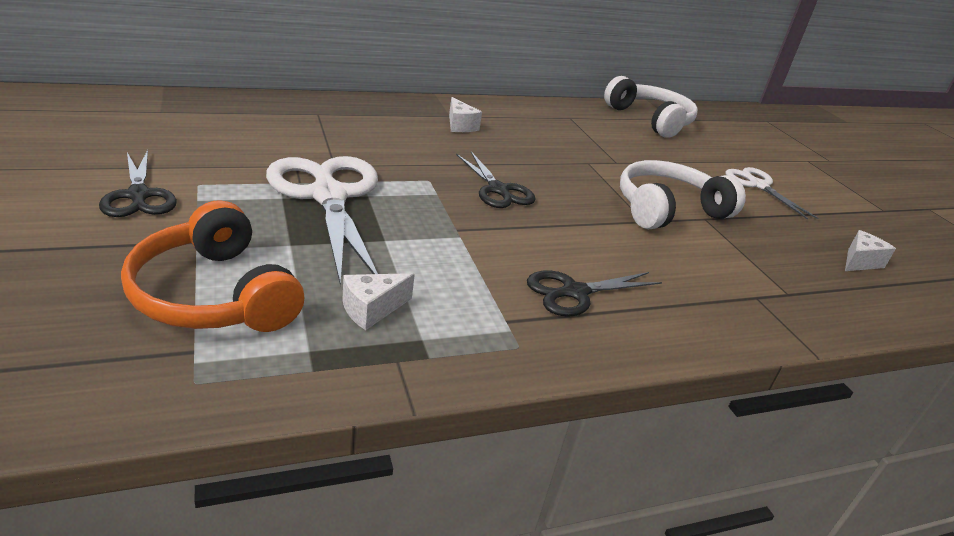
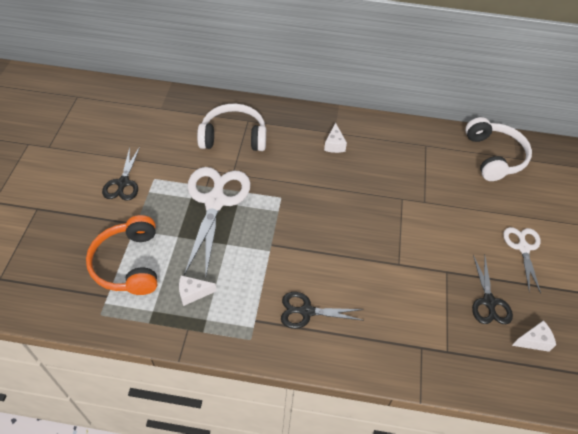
camera: 30 degrees right, 20 degrees up
(498, 190) = (318, 215): black scissors -> black scissors (489, 302)
(668, 209) = (425, 257): white headphones -> white headphones (233, 136)

